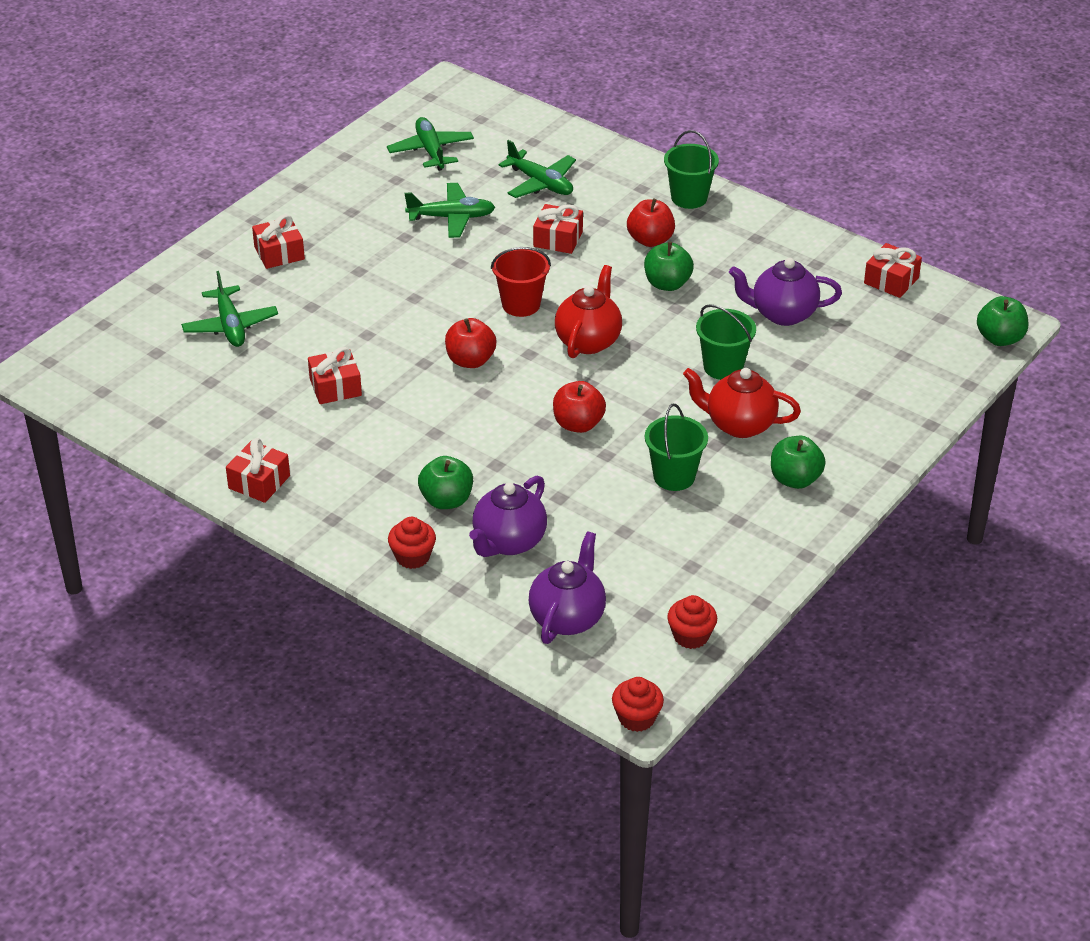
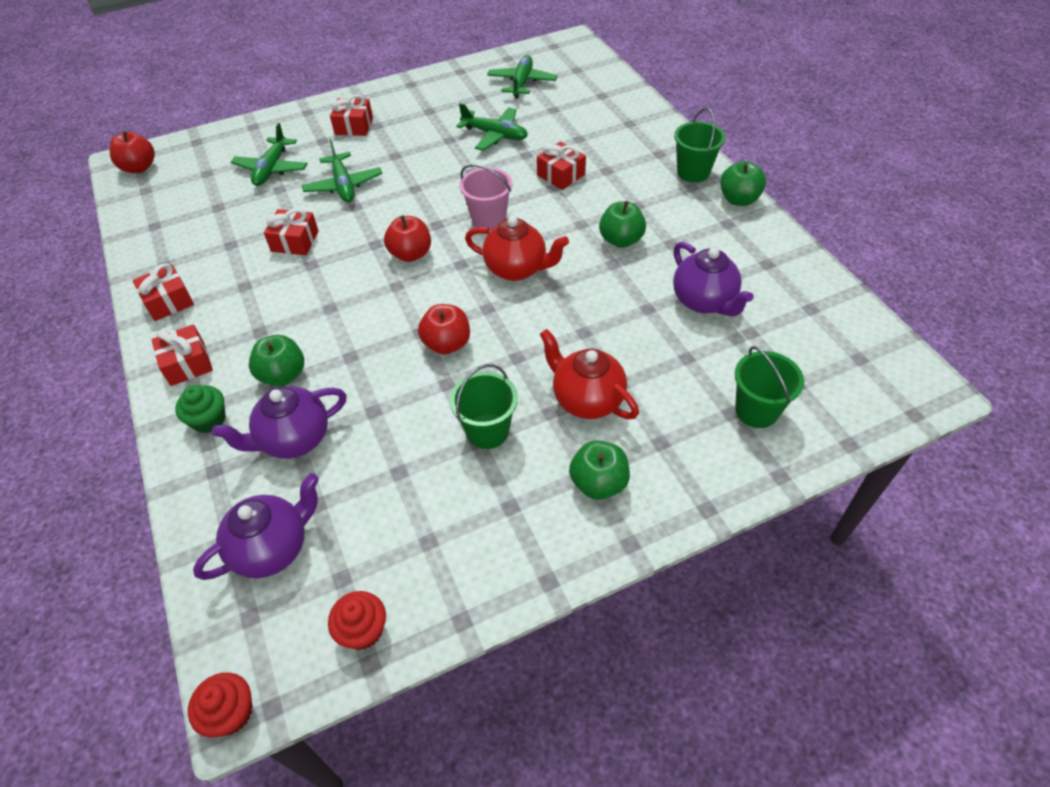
camera: 30 degrees right, 10 degrees up
(412, 557) = (209, 420): red cupcake -> green cupcake
(521, 304) = (488, 219): red bucket -> pink bucket
(540, 183) = (582, 128): green plane -> green plane (343, 185)
(588, 341) = (517, 269): red teapot -> red teapot turned 60 degrees clockwise
(650, 240) = (634, 198): red apple -> red apple (139, 168)
(723, 367) = (613, 334): green bucket -> green bucket (756, 410)
(782, 314) = (704, 301): purple teapot -> purple teapot turned 150 degrees counterclockwise
(891, 281) = (830, 303): red gift -> red gift (187, 364)
(1000, 338) = (912, 403): green apple -> green apple (738, 199)

